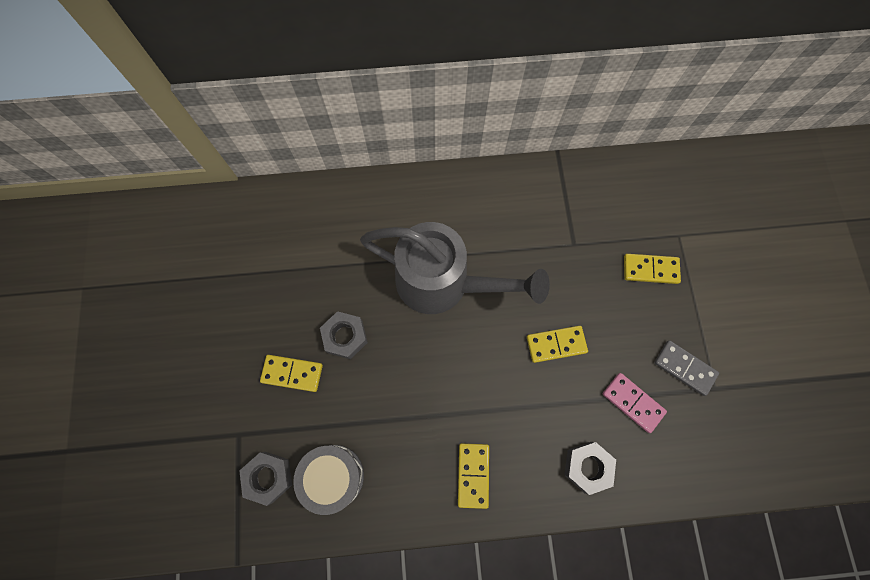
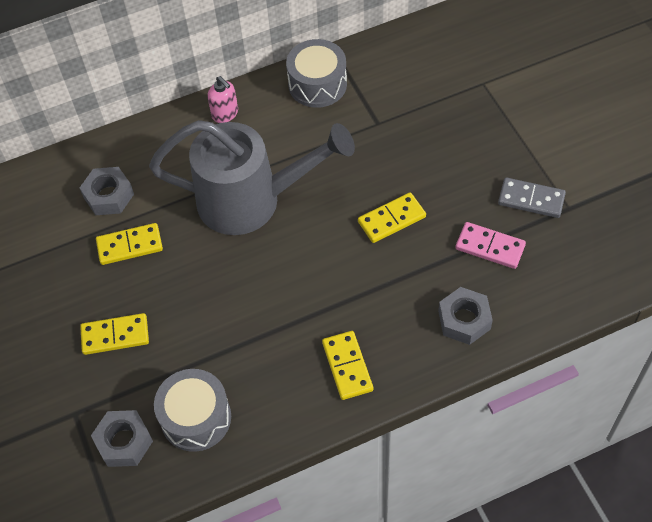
camera: 15 degrees left, 15 degrees down
(345, 337) = (162, 283): grey nut -> grey nut (108, 196)
(447, 191) = (225, 114): none -> pink soap dispenser
(534, 188) = (317, 84): none -> grey drum
(650, 270) = (464, 122): yellow domino -> yellow domino (130, 246)

